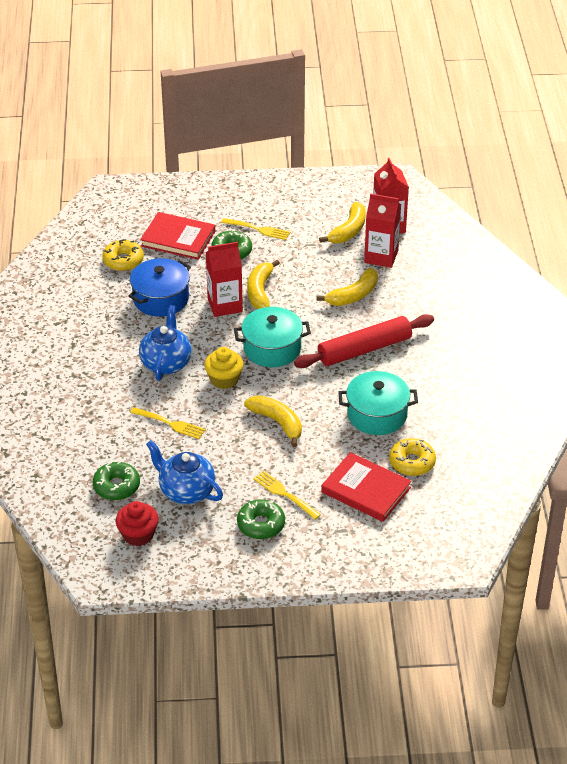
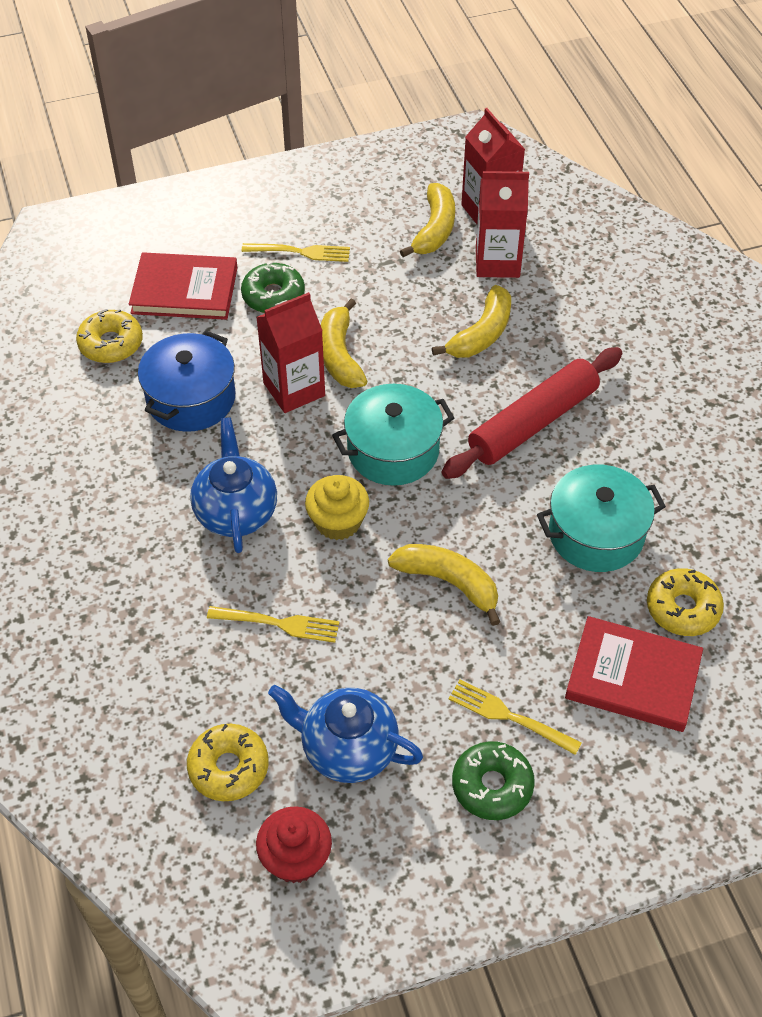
camera: 15 degrees left, 10 degrees up
(116, 486) = (228, 767): green donut -> yellow donut

